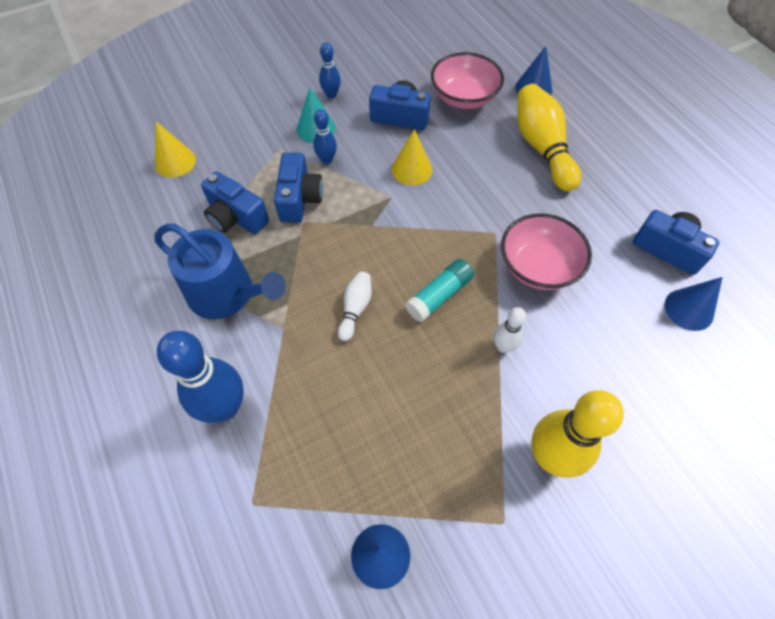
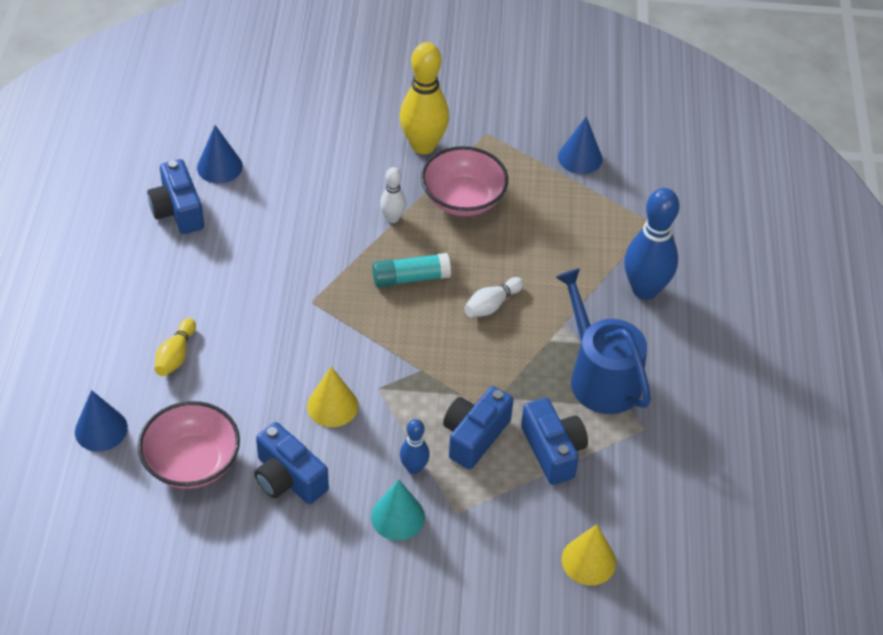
camera: 150 degrees left, 10 degrees down
(331, 95) = (343, 559): blue bowling pin -> none
(538, 267) = (303, 255): pink bowl -> pink bowl (463, 199)
(541, 148) = (176, 355): yellow bowling pin -> yellow bowling pin, size x0.51

